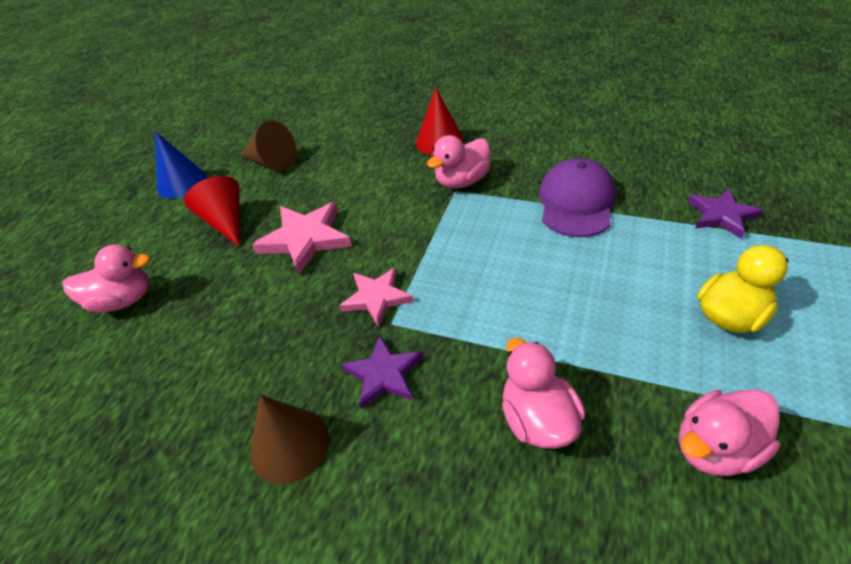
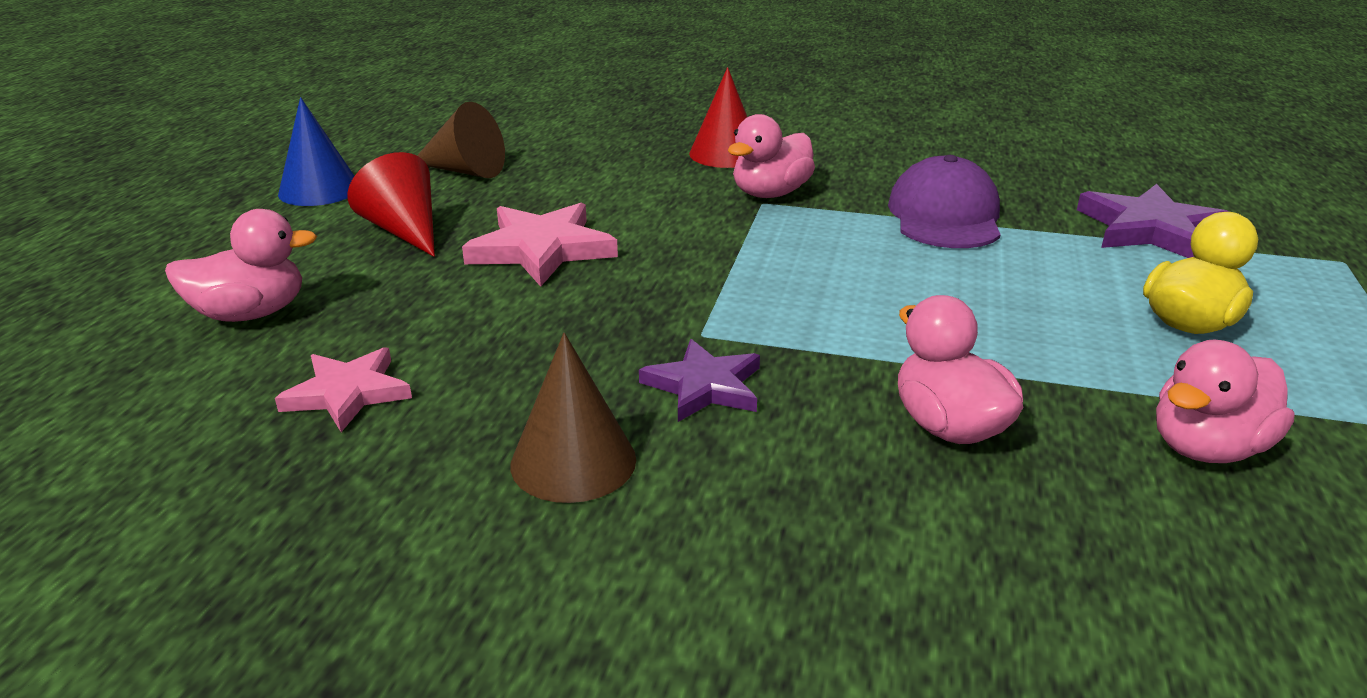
camera: 10 degrees left, 15 degrees down
(377, 297) = (671, 309): pink star -> pink star (347, 393)
(721, 215) = (1150, 230): purple star -> purple star, size x1.50

